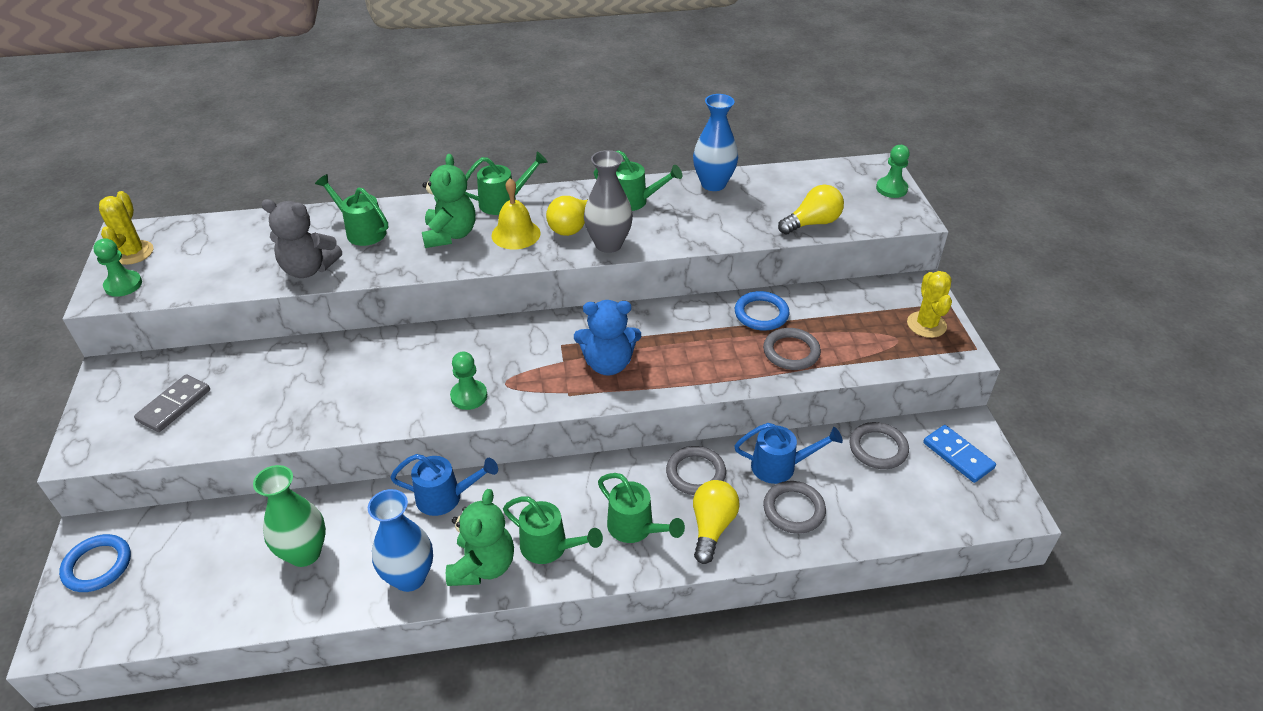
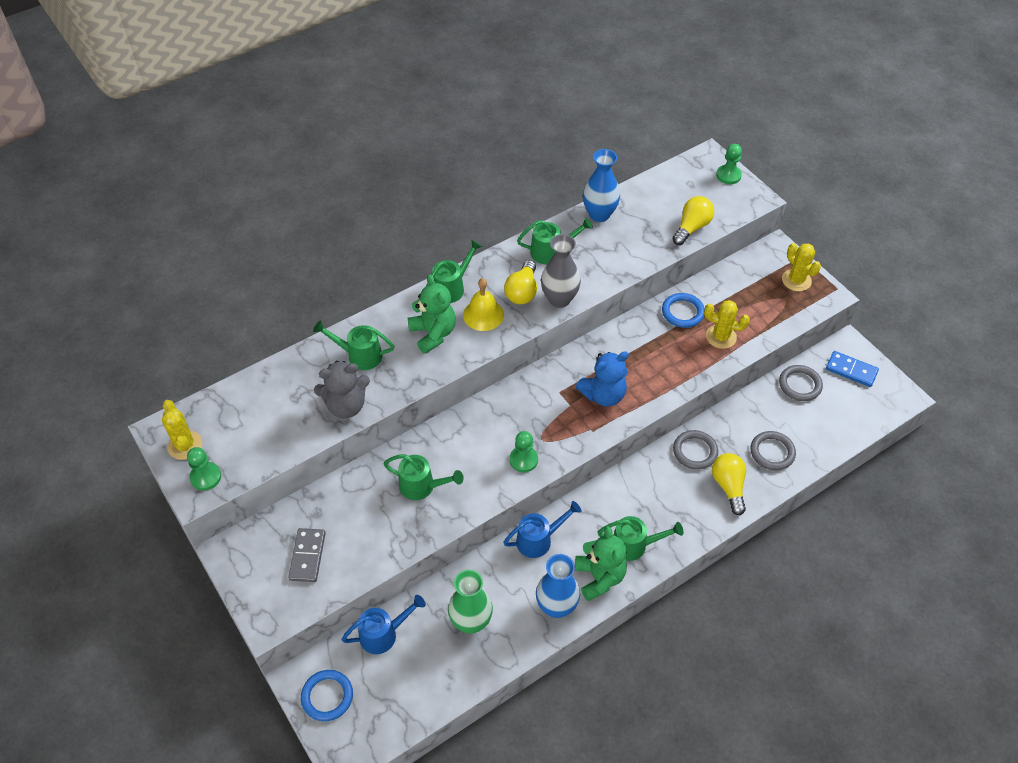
camera: 25 degrees left, 10 degrees up
(635, 528) = (681, 508): green watering can -> green watering can (422, 486)
(780, 466) = (746, 424): blue watering can -> blue watering can (384, 634)
(791, 352) = (721, 337): grey ring -> yellow cactus

